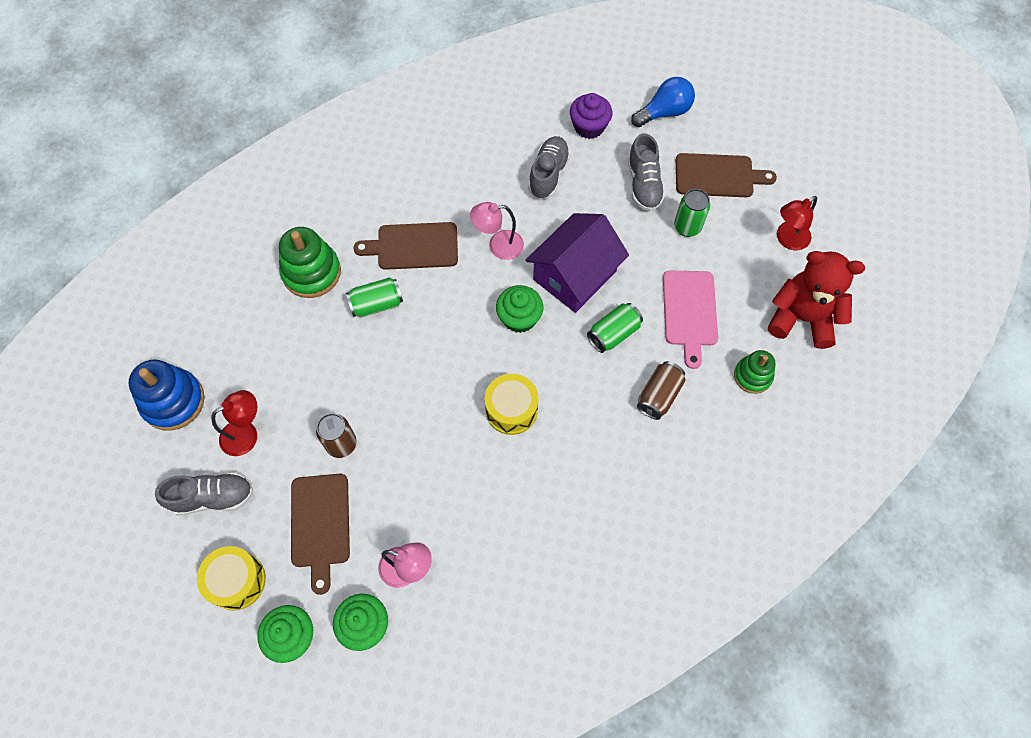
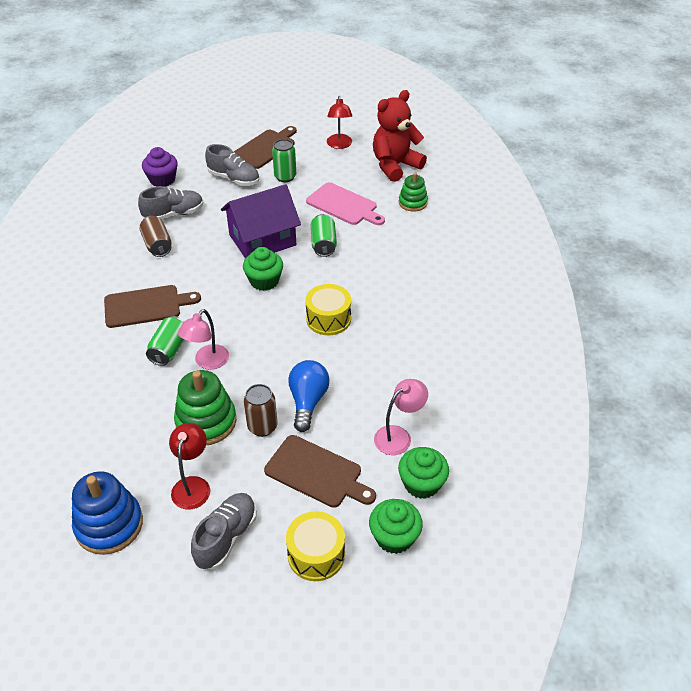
camera: 55 degrees left, 20 degrees down
(311, 272) = (98, 374): green stacking toy -> green stacking toy (206, 421)
(413, 246) = (146, 306): brown cutting board -> brown cutting board turned 135 degrees counterclockwise
(498, 246) = (198, 264): pink lamp -> pink lamp (207, 362)
(548, 174) = (174, 214): grey shoe -> grey shoe turned 105 degrees clockwise
(574, 275) = (262, 240): purple house -> purple house turned 75 degrees clockwise
(659, 395) = (387, 246): brown can -> brown can (157, 245)
(664, 112) = (194, 145): blue light bulb -> blue light bulb (308, 401)

